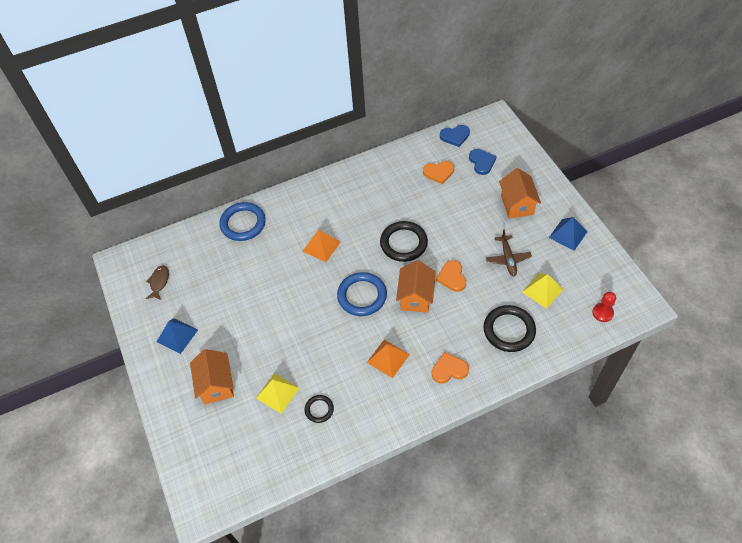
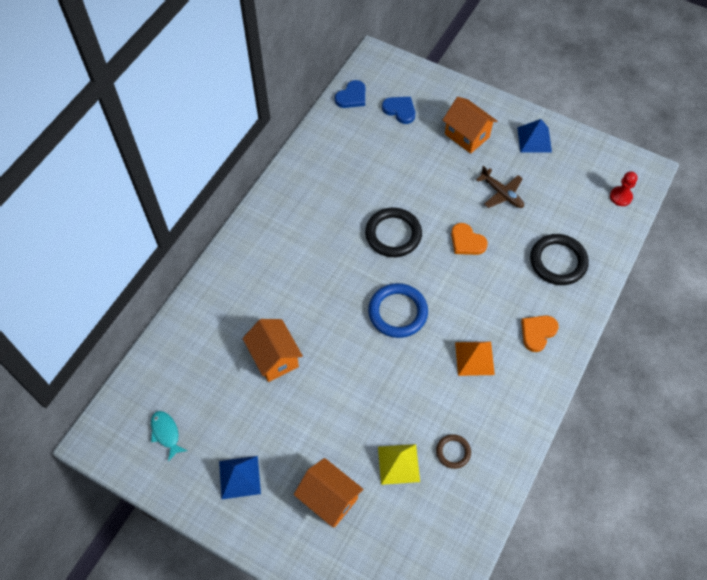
camera: 40 degrees left, 5 degrees up
(159, 282) = (166, 433): brown fish -> turquoise fish
(243, 223) = (206, 311): blue ring -> none
(319, 409) = (453, 452): black ring -> brown ring
(321, 246) = (313, 286): orange pyramid -> none
(415, 297) = (450, 282): orange house -> orange house (274, 358)
(439, 172) = (367, 143): orange heart -> none
(542, 290) = (555, 206): yellow pyramid -> none

